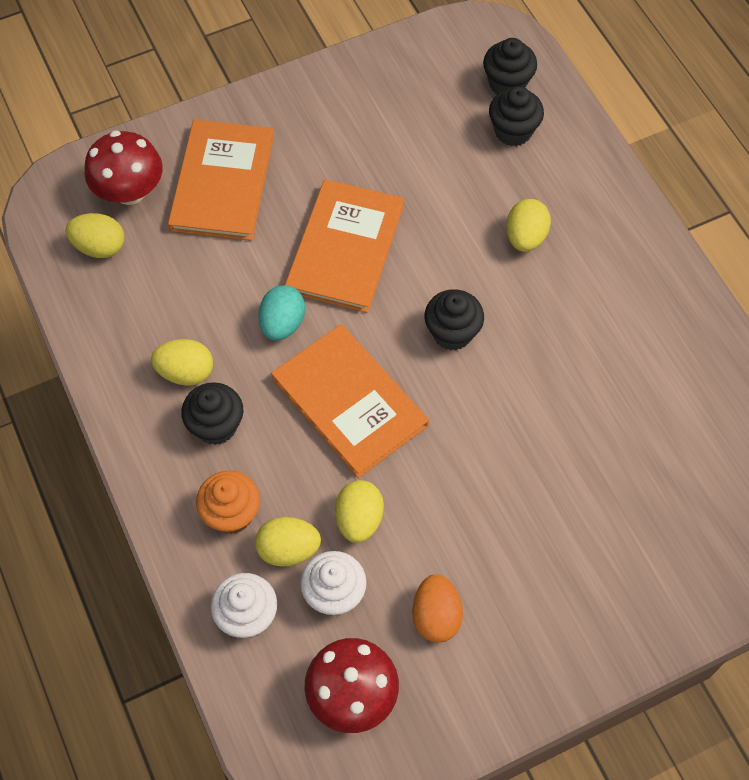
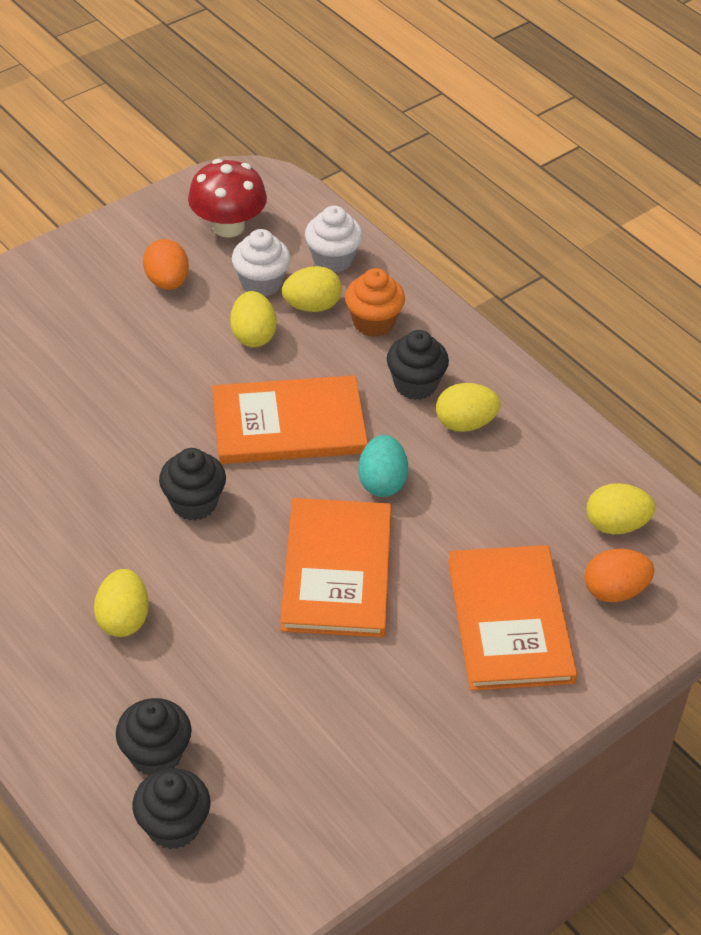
camera: 165 degrees right, 15 degrees down
(129, 191) = (614, 591): red mushroom -> orange egg
(349, 402) = (289, 424): orange book -> orange book turned 45 degrees counterclockwise

